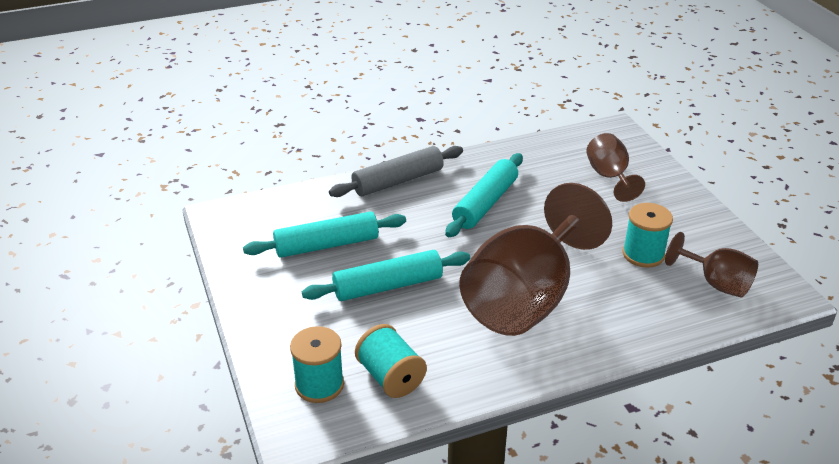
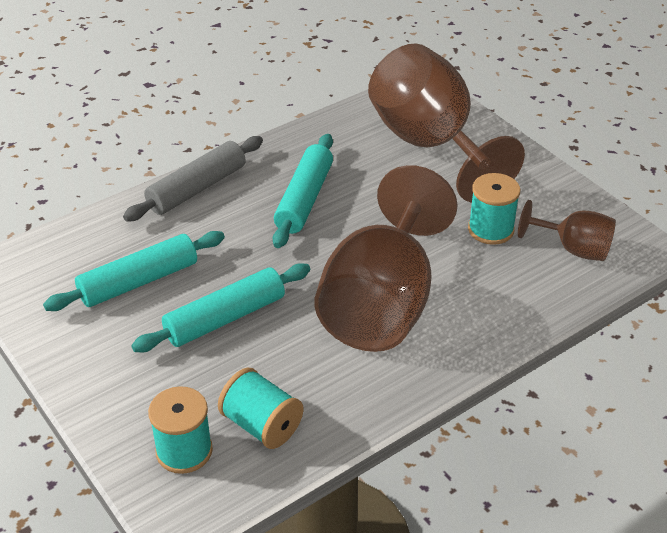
camera: 15 degrees left, 5 degrees up
(609, 177) = (430, 145): brown goblet -> brown goblet, size x2.06

